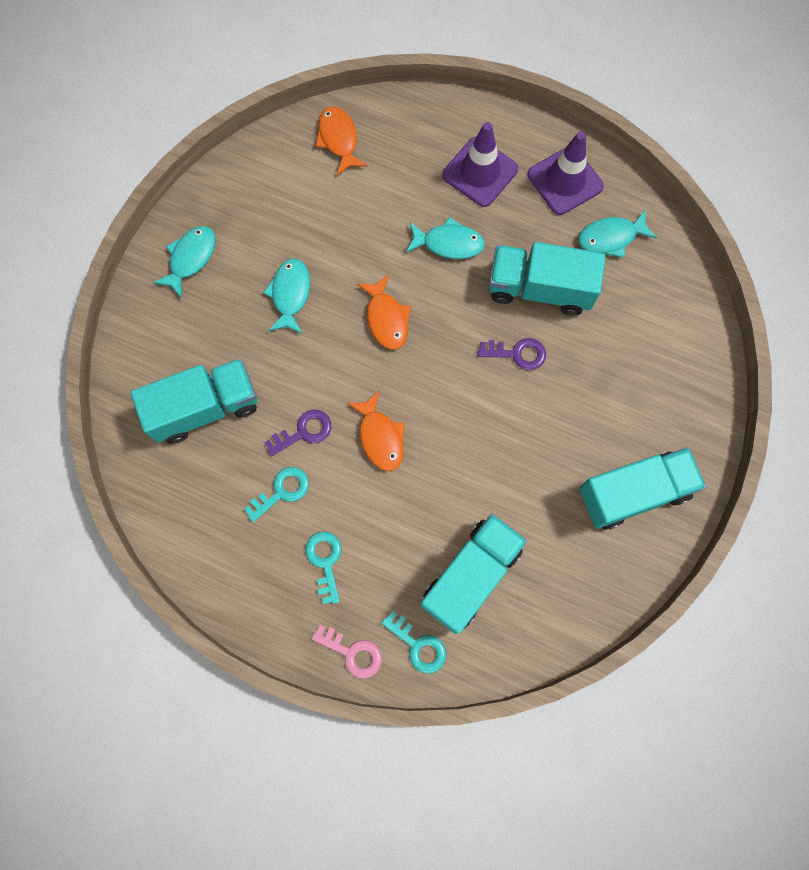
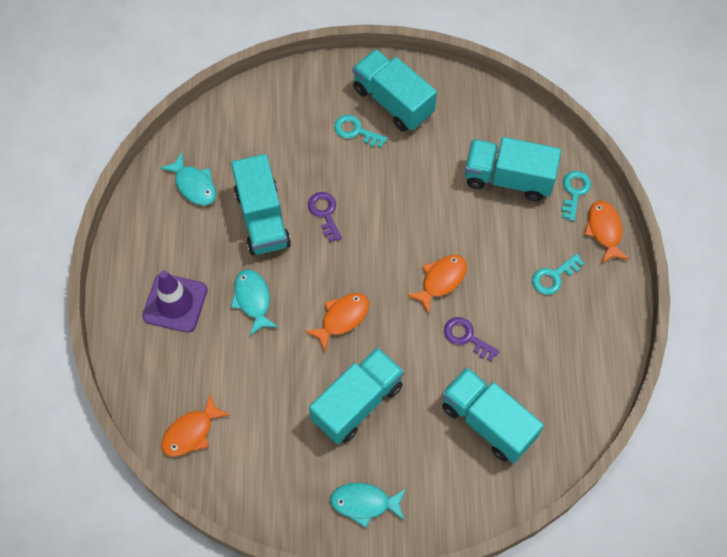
camera: 115 degrees left, 10 degrees down
(282, 491) = (520, 331): turquoise key -> turquoise key (355, 131)
(290, 294) = (357, 403): turquoise fish -> turquoise truck
(352, 653) = (604, 230): pink key -> orange fish
(565, 181) = (156, 236): purple traffic cone -> none

